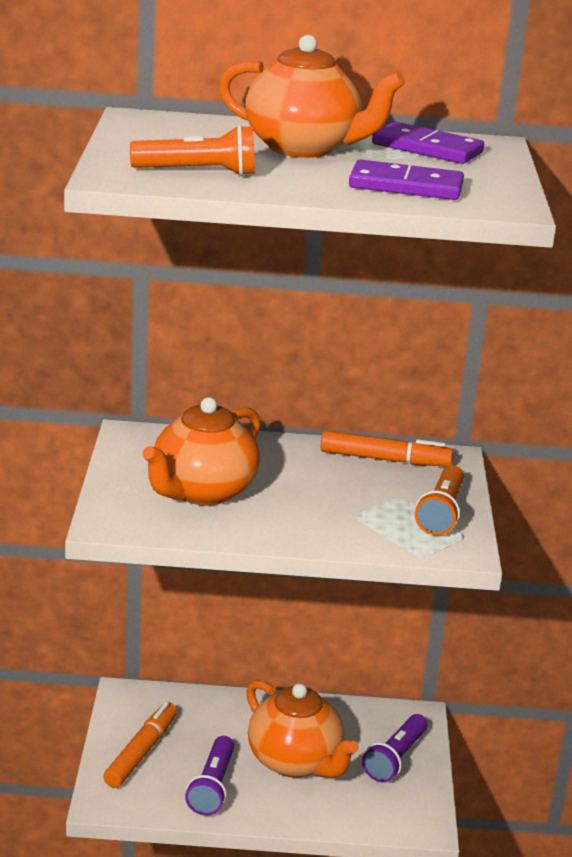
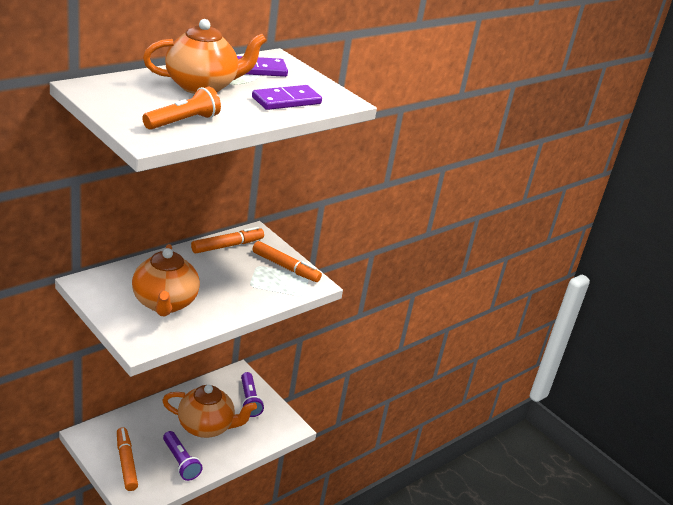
camera: 45 degrees left, 5 degrees up
(441, 513) = (285, 267): orange flashlight -> orange marker

